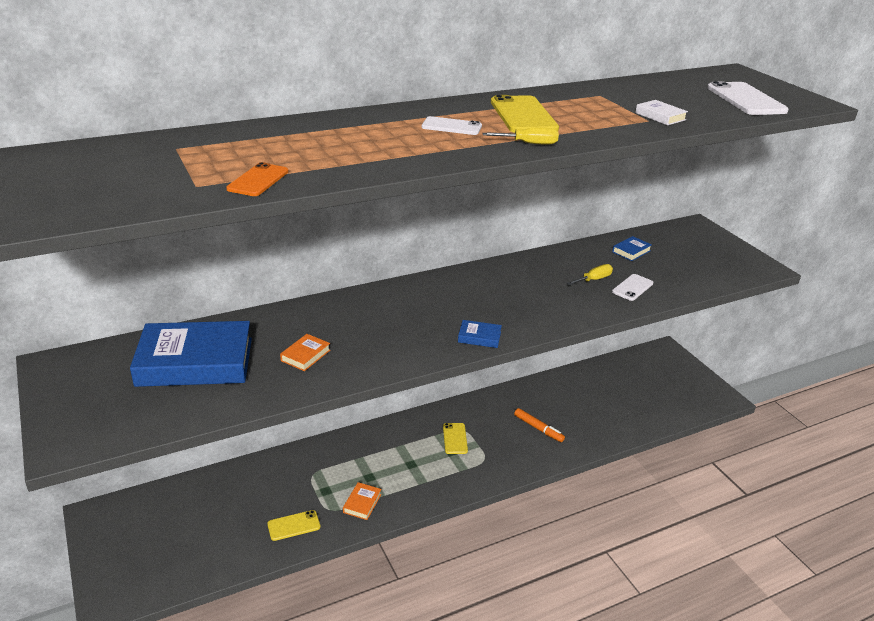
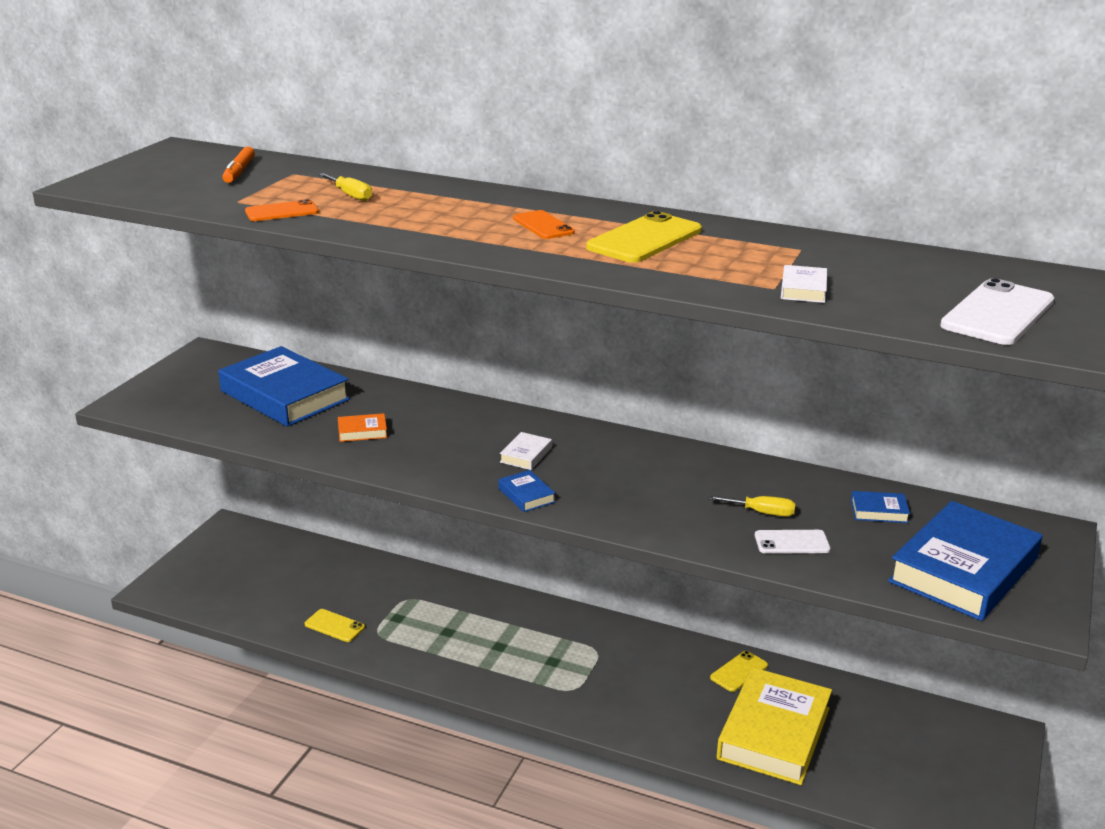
camera: 50 degrees right, 5 degrees down
(362, 503) = (409, 647): orange book -> none
(432, 313) = (526, 455): none -> white book
(451, 126) = (543, 225): white phone -> orange phone
(455, 438) = (576, 653): yellow phone -> yellow phone (739, 671)
(529, 143) = (569, 262): yellow screwdriver -> yellow screwdriver (350, 195)
(538, 428) = (678, 701): orange marker -> orange marker (239, 171)
(596, 413) = (773, 733): none -> yellow book
(706, 261) = (963, 570): none -> blue book

